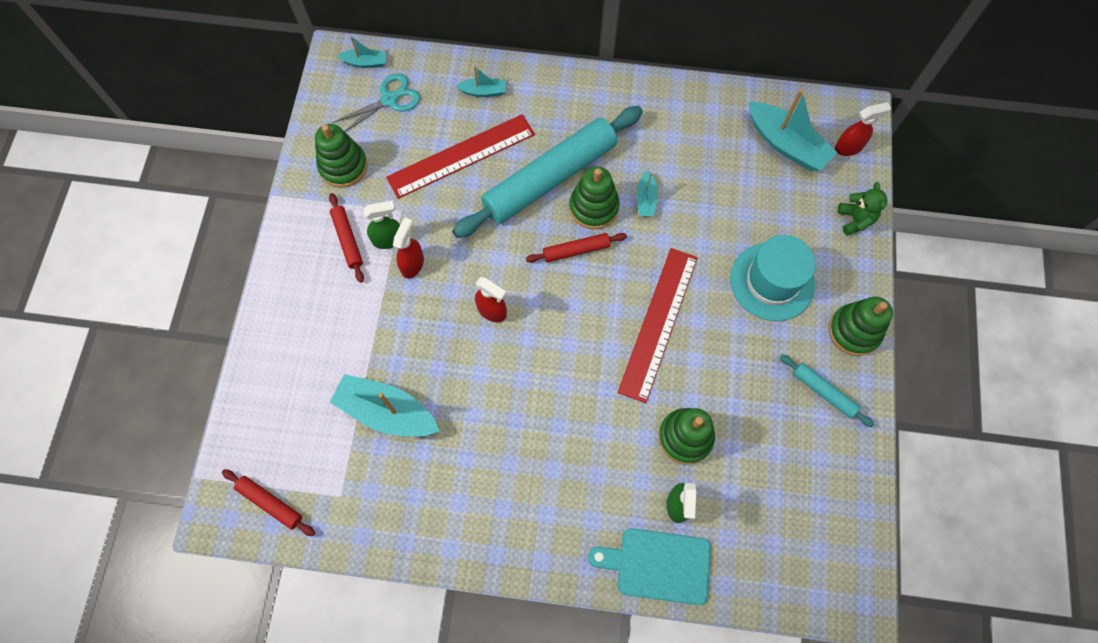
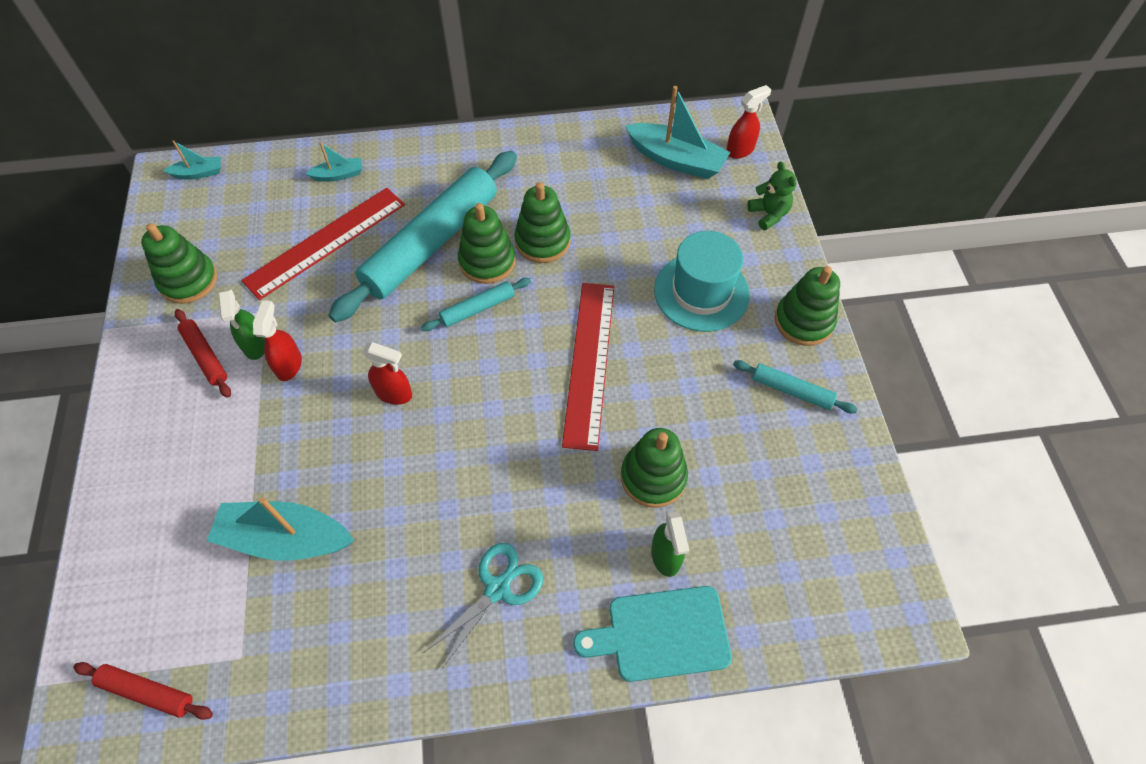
camera: 15 degrees left, 10 degrees down
(388, 240) = (255, 345): green spray bottle -> green spray bottle turned 105 degrees clockwise
(389, 100) = (232, 204): turquoise scissors -> turquoise scissors (497, 589)
(576, 250) = (478, 309): red rolling pin -> turquoise rolling pin
(646, 199) = (542, 241): turquoise boat -> green stacking toy

